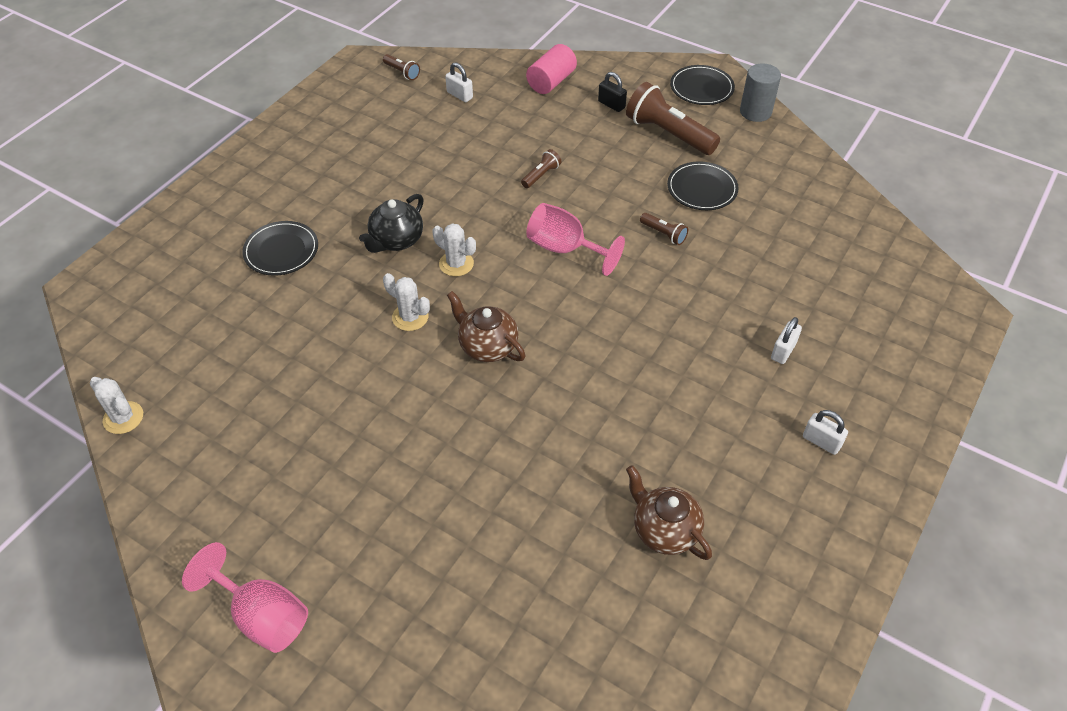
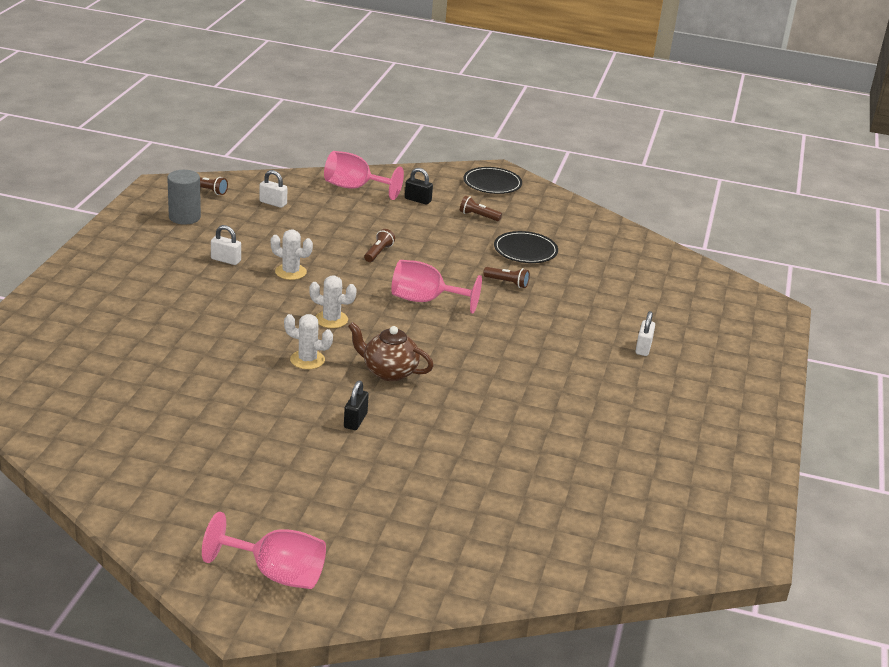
camera: 20 degrees left, 20 degrees down
(123, 418) = (63, 459): white cactus -> white cactus (290, 272)
(281, 251) = (157, 326): black plate -> none
(396, 240) = (266, 309): black teapot -> none
(426, 411) = (355, 420): none -> black padlock
(551, 82) = (354, 188): pink cylinder -> pink goblet
(664, 530) = (600, 470): brown teapot -> none
(668, 134) = (478, 216): brown flashlight -> brown flashlight, size x0.47
(755, 112) = (546, 196): grey cylinder -> grey cylinder (184, 217)
(821, 441) = (700, 400): white padlock -> white padlock (226, 260)

